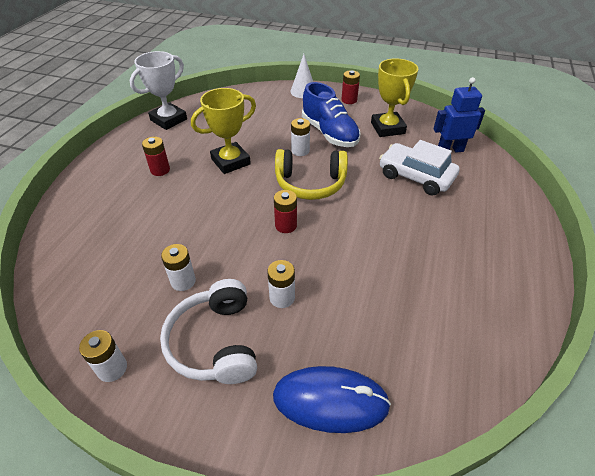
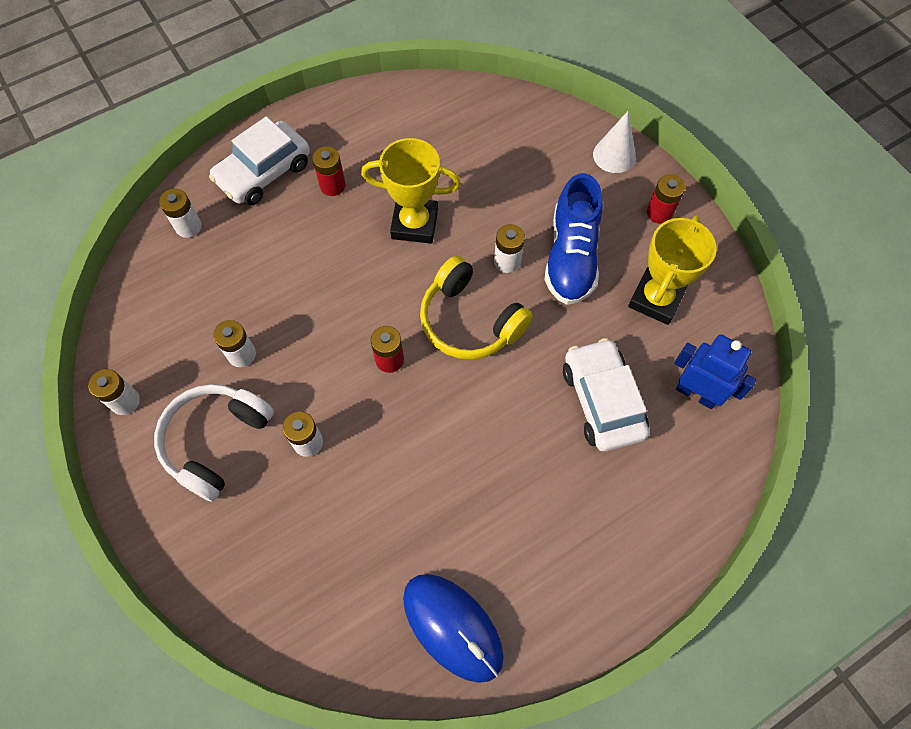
camera: 40 degrees right, 20 degrees up
(71, 238) = (188, 226): none -> white battery
(104, 186) = (264, 172): none -> white car
(168, 120) = (404, 104): white trophy -> none
(330, 400) = (254, 572): blue mouse -> blue mouse (452, 627)

